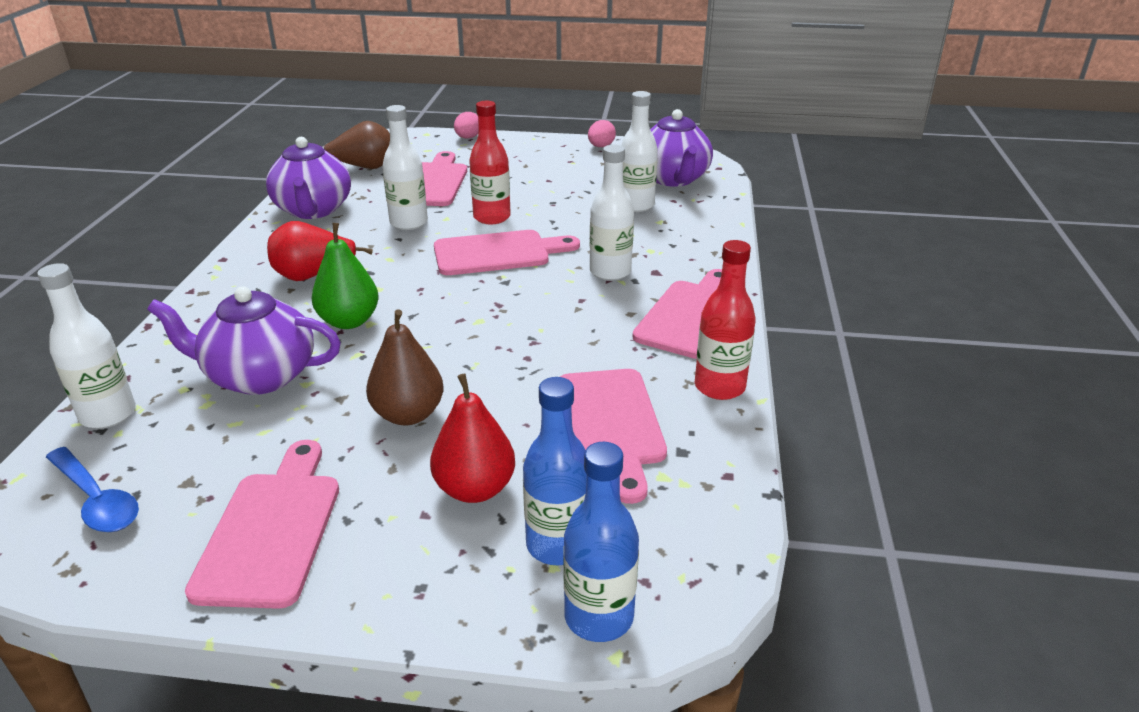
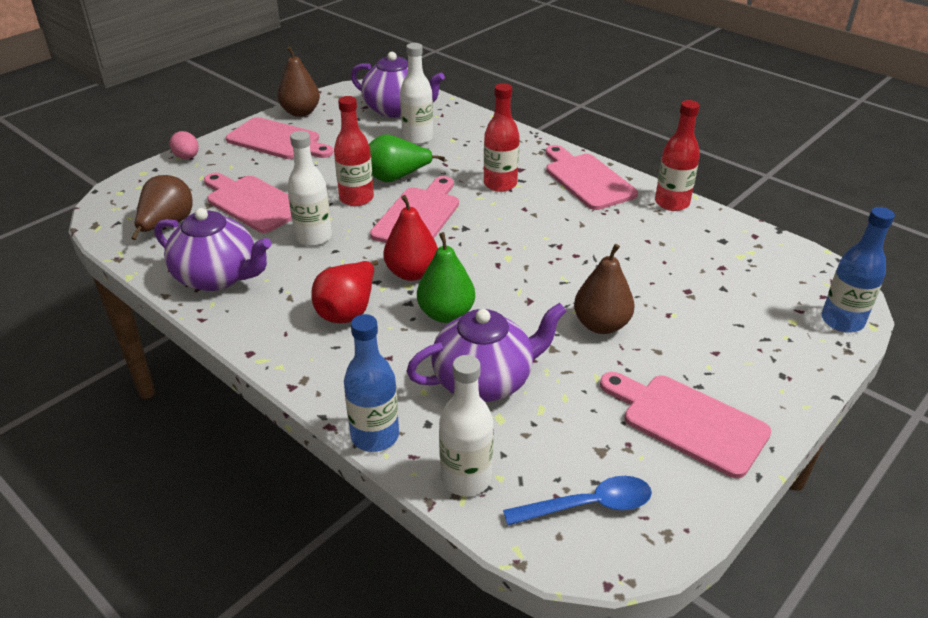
camera: 55 degrees left, 5 degrees up
(259, 376) = (484, 380): purple teapot -> purple teapot turned 150 degrees counterclockwise
(475, 489) = (704, 324): red pear -> red pear (412, 273)
(551, 221) = (397, 178): none -> green pear
(557, 545) = (776, 313): blue bottle -> blue bottle (375, 436)
(601, 146) = (300, 112): pink egg -> brown pear
(610, 272) = (500, 184): white bottle -> red bottle
(610, 425) = (678, 253): pink cutting board -> pink cutting board (277, 140)

